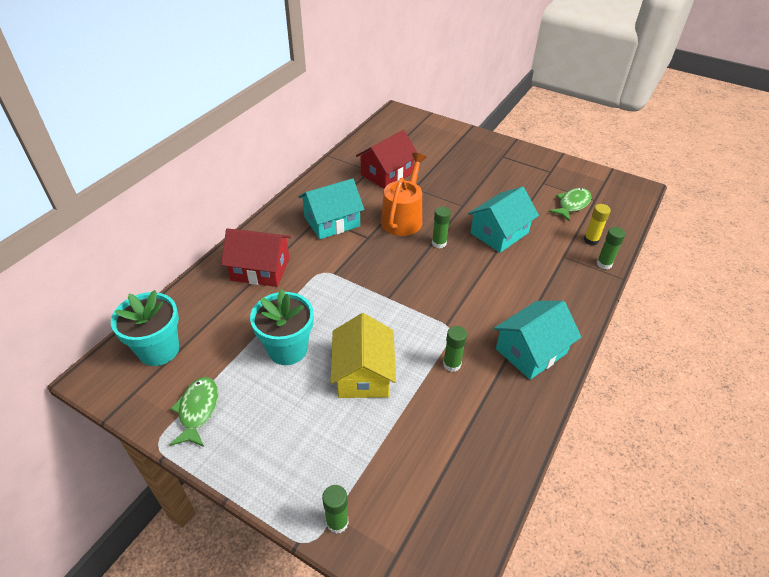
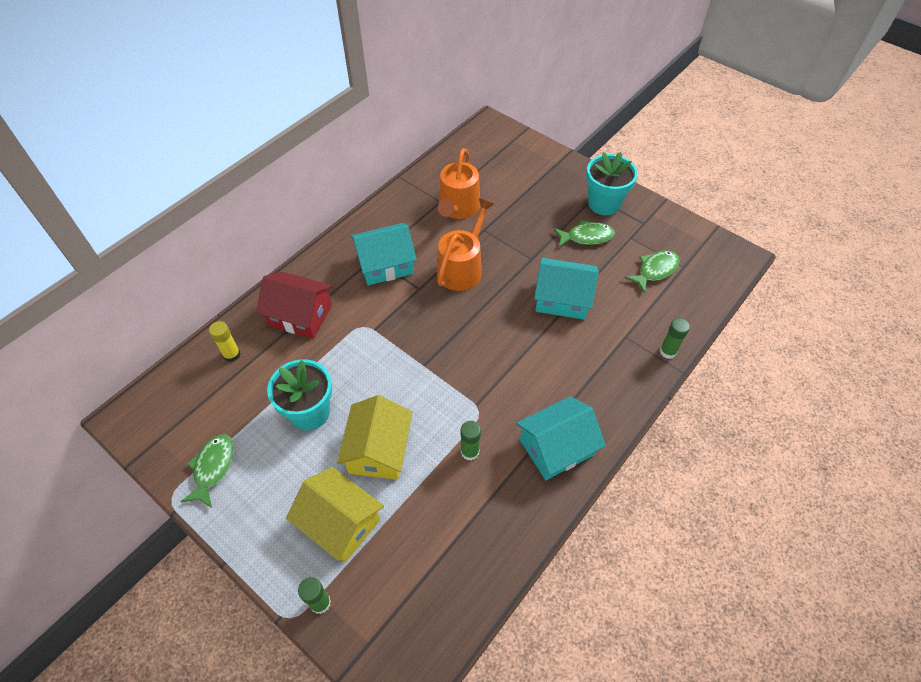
camera: 10 degrees right, 10 degrees up
(159, 350) = (187, 397): turquoise flower pot -> turquoise flower pot (604, 204)
(340, 443) = (340, 523): none -> yellow house
(387, 174) = (458, 208): red house -> orange watering can
(439, 243) = (493, 304): green glue stick -> none
(499, 233) = (562, 299): turquoise house -> turquoise house turned 45 degrees clockwise
(505, 185) = (586, 237): none -> green fish
(591, 240) = (662, 319): yellow glue stick -> yellow glue stick (232, 355)

